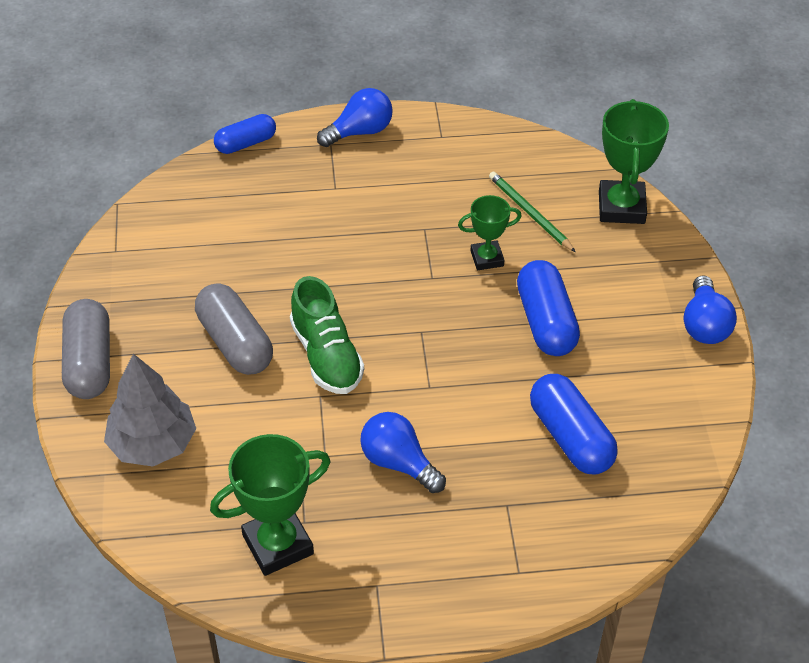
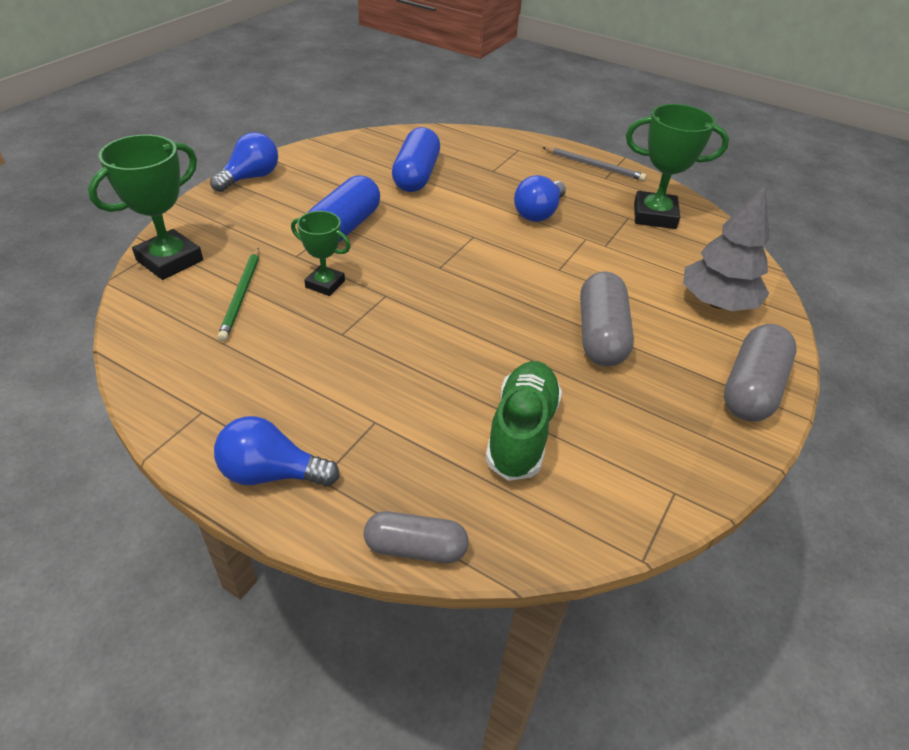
camera: 145 degrees left, 5 degrees down
(246, 143) = (415, 548): blue capsule -> grey capsule
(326, 355) = (530, 289): green shoe -> green shoe (521, 432)
(398, 463) = (538, 213): blue light bulb -> blue light bulb turned 45 degrees clockwise
(406, 601) = (594, 166): none -> grey pencil

